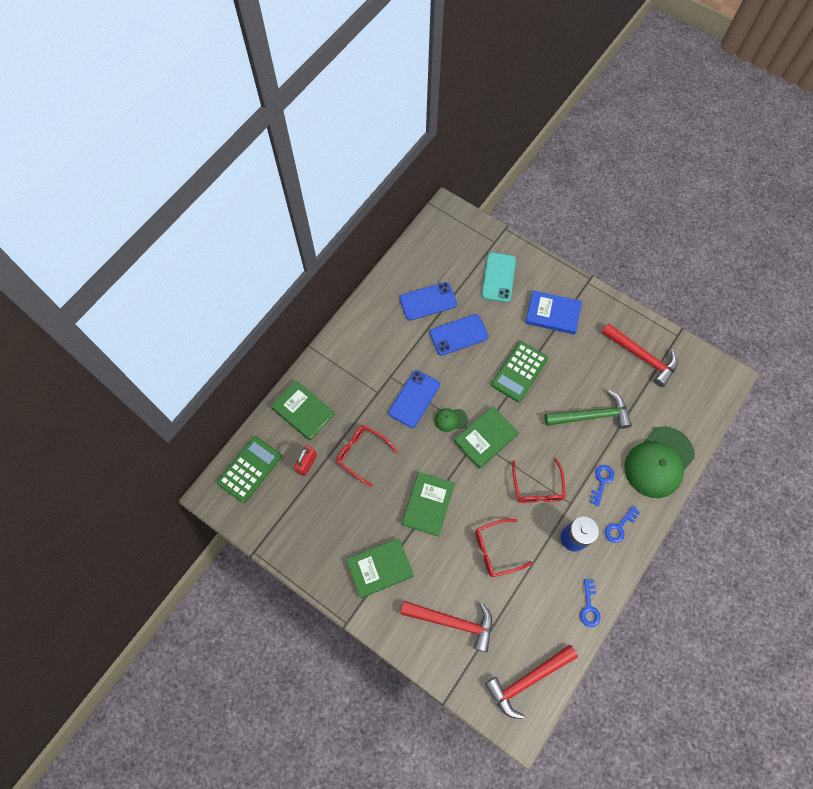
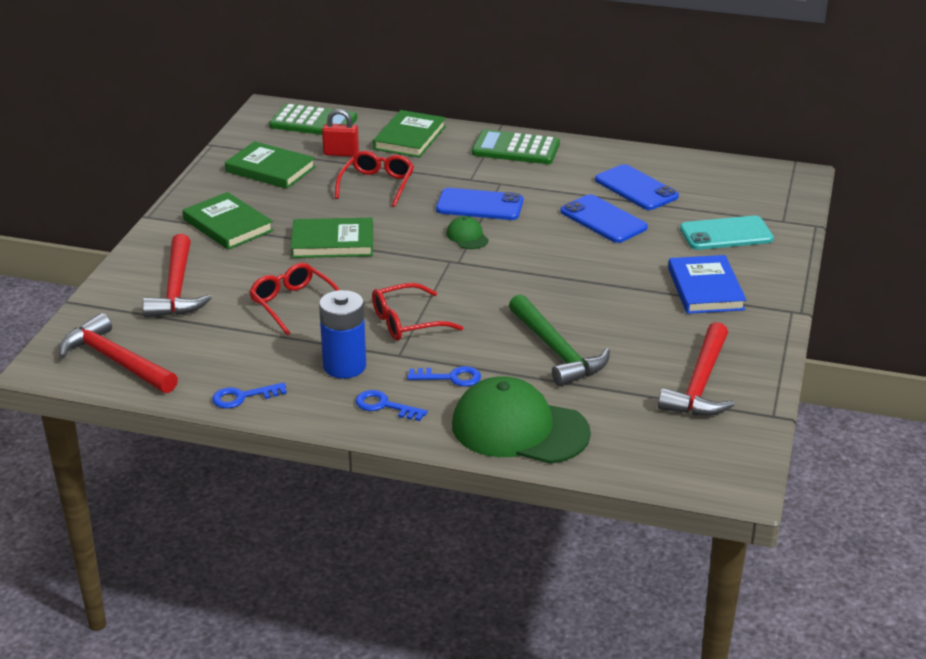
camera: 70 degrees right, 35 degrees down
(485, 438) = (457, 268): green book -> green book (270, 169)
(519, 372) = (583, 277): green calculator -> green calculator (515, 149)

